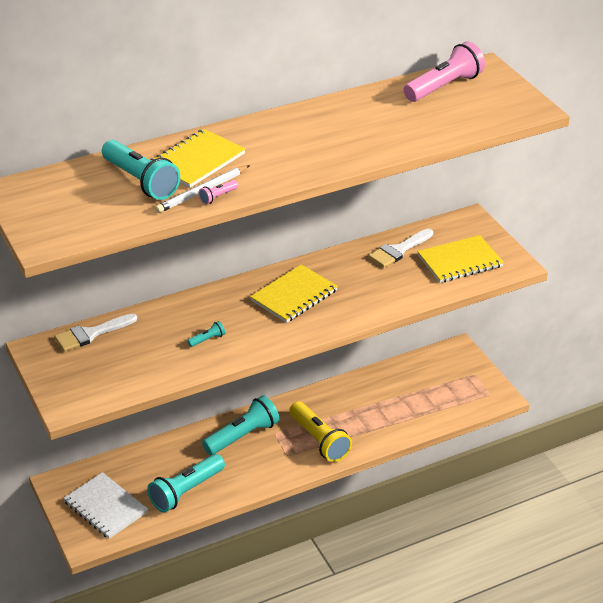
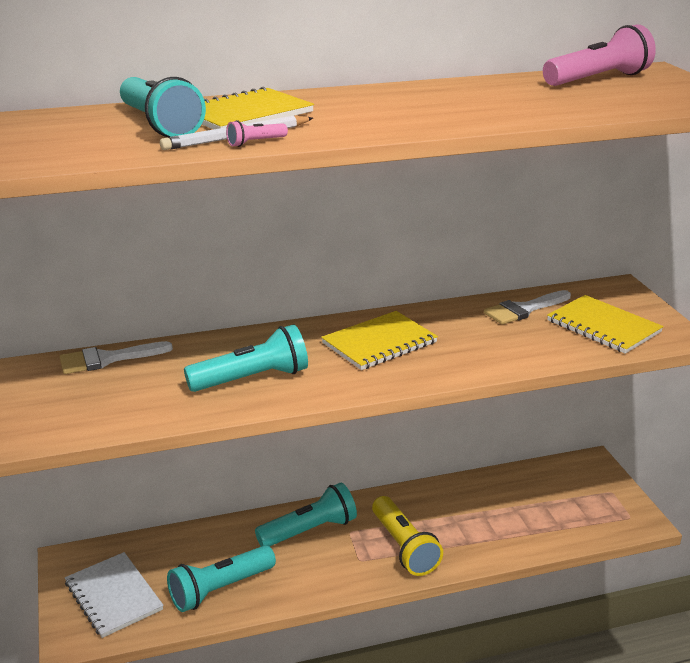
camera: 10 degrees right, 10 degrees down
(207, 339) = (252, 379): turquoise flashlight -> turquoise flashlight, size x2.34
(460, 261) = (603, 326): yellow notebook -> yellow notebook turned 60 degrees clockwise

